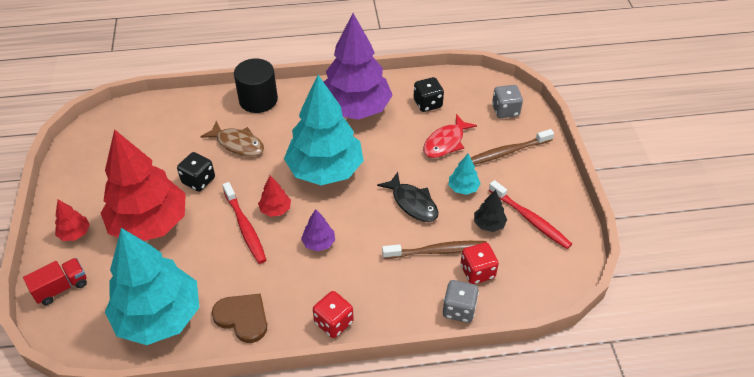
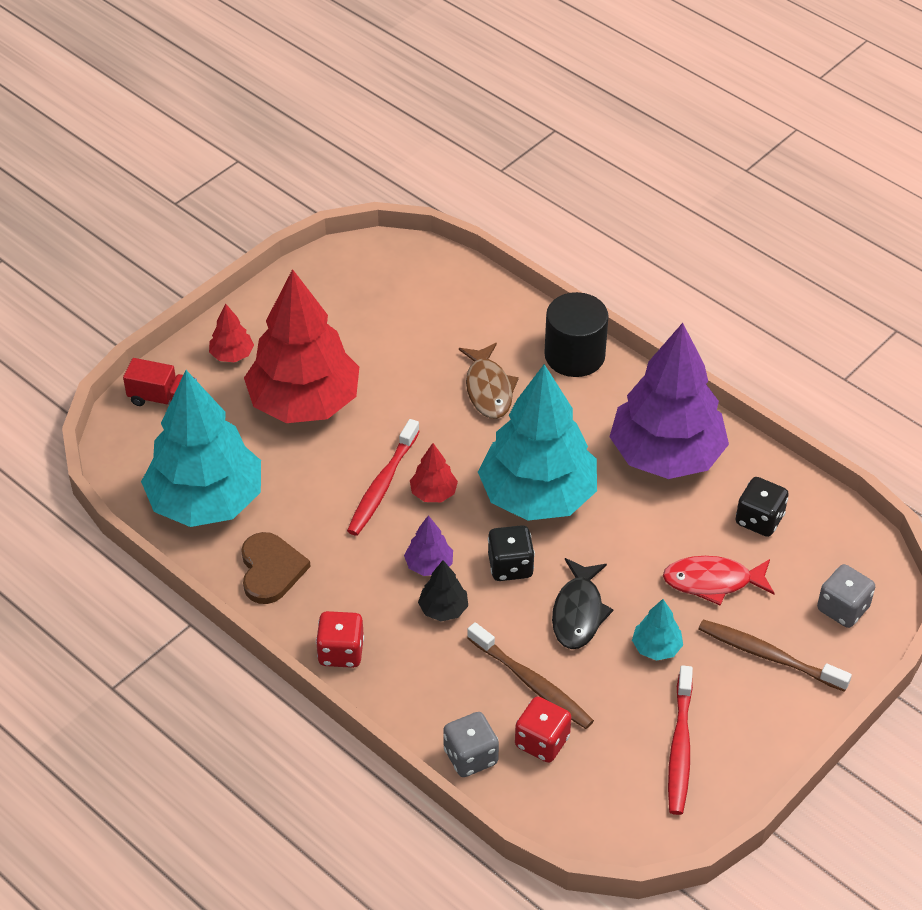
camera: 50 degrees right, 0 degrees up
(198, 180) = (401, 397): black dice -> black dice (510, 566)
(489, 224) = (626, 709): black tree -> black tree (443, 609)

